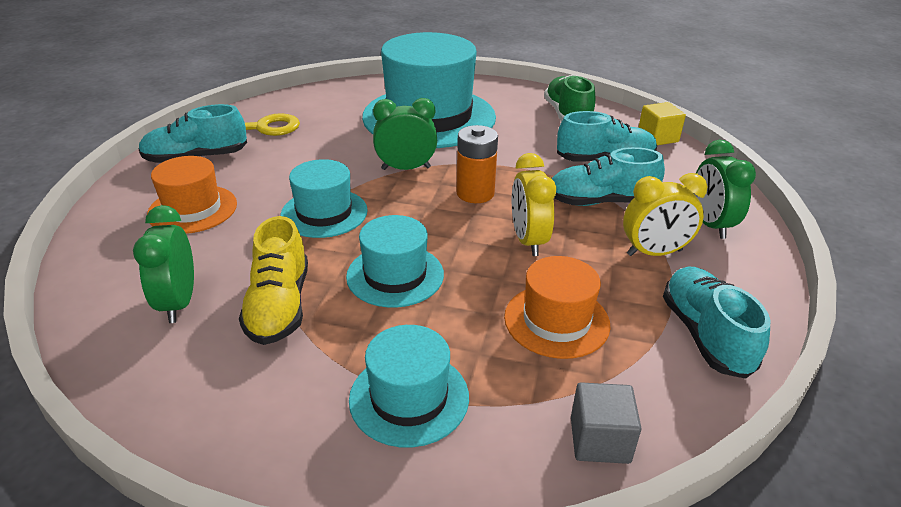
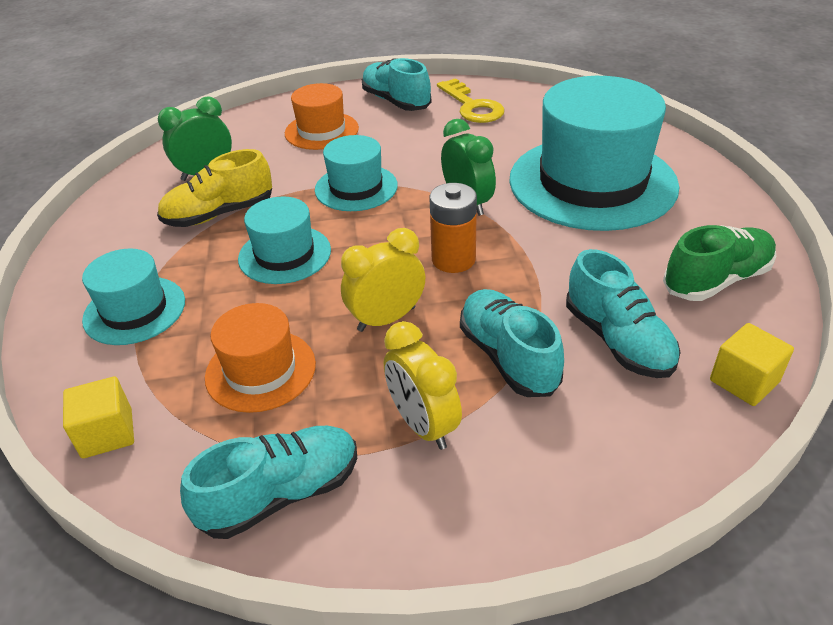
camera: 70 degrees right, 5 degrees up
(599, 440) = (107, 433): grey cube -> yellow cube
(710, 224) = (527, 473): green clock -> none

